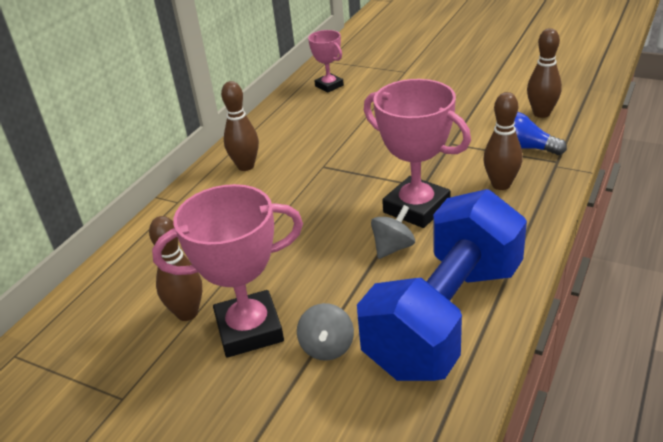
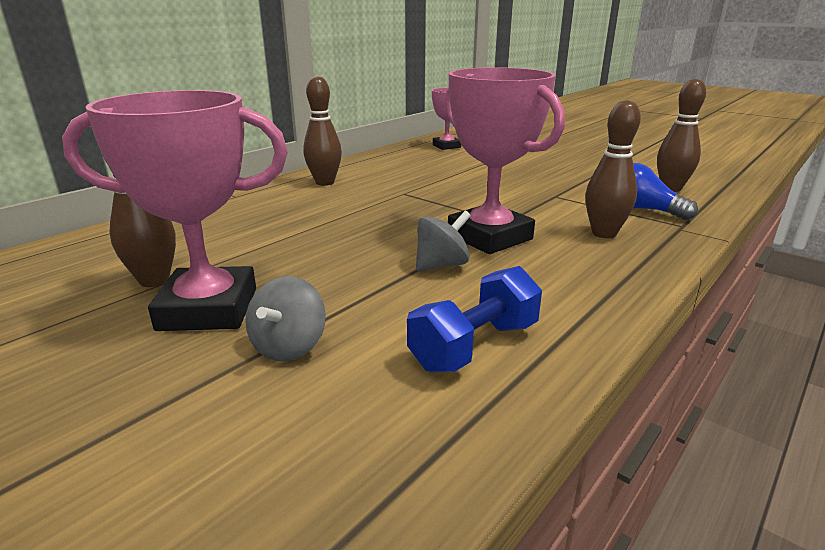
camera: 10 degrees right, 10 degrees down
(446, 317) = (475, 346): blue dumbbell -> blue dumbbell, size x0.46

